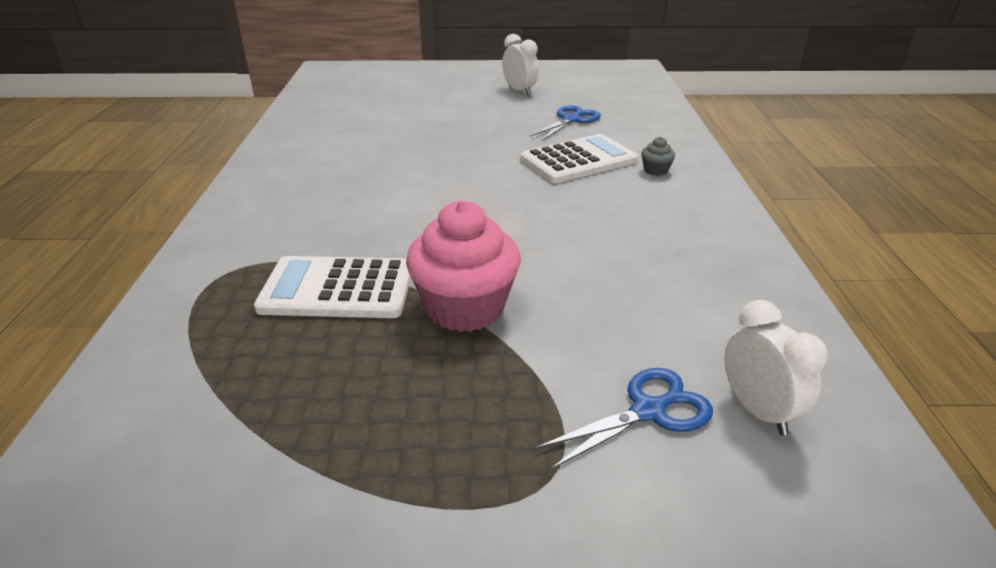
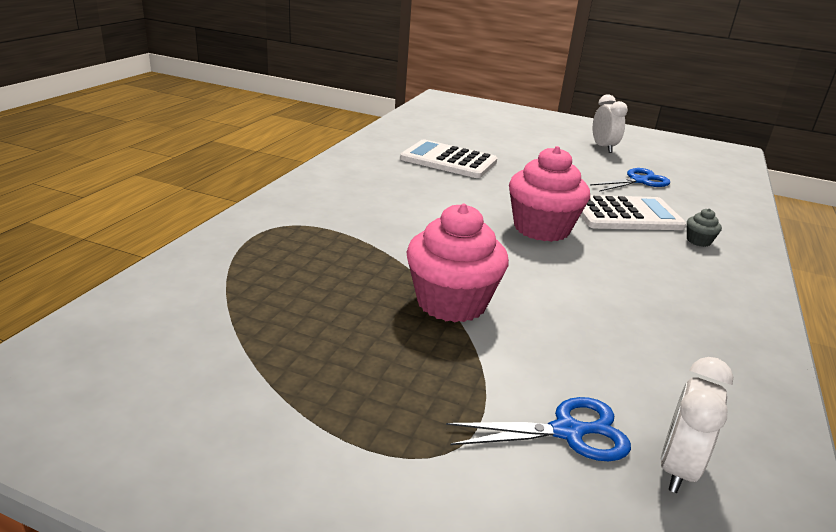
camera: 20 degrees right, 5 degrees down
(337, 289) = (357, 259): white calculator -> white calculator (448, 160)
(508, 197) = (541, 228): none -> pink cupcake
(757, 411) = (677, 468): white clock -> white clock turned 150 degrees counterclockwise

